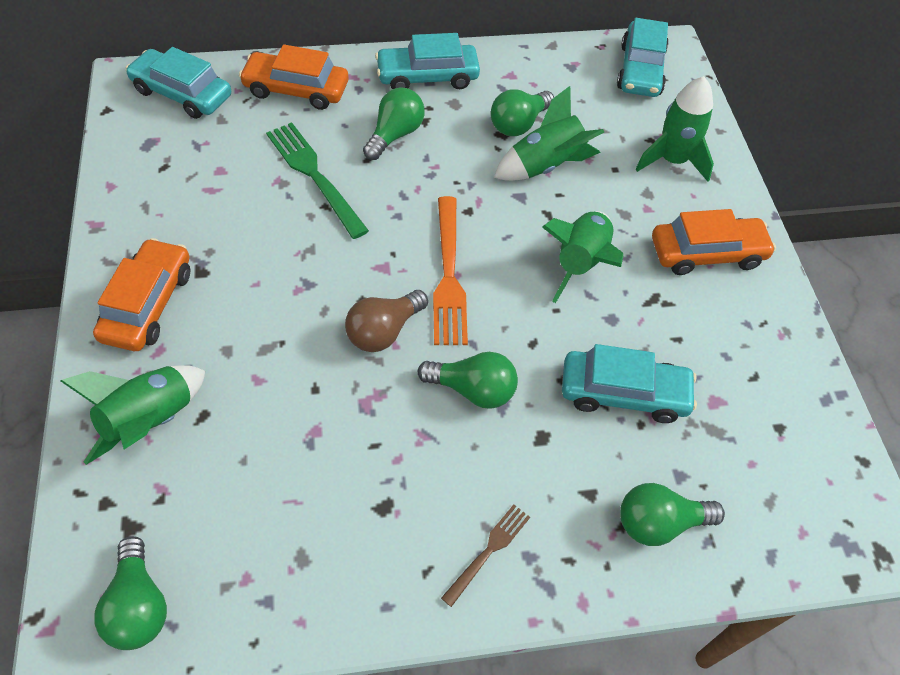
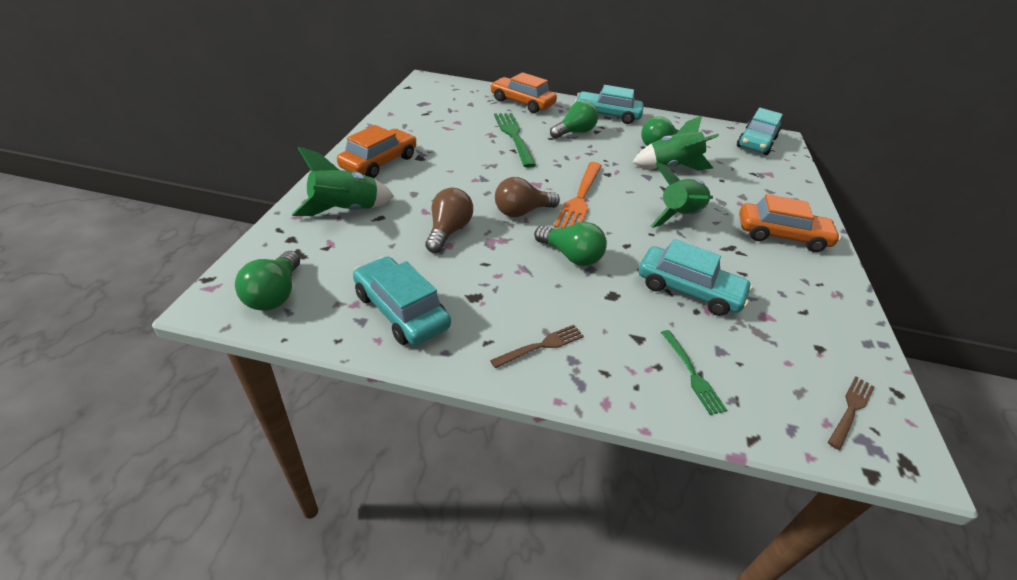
camera: 20 degrees right, 15 degrees down
(182, 93) = (454, 90): turquoise car -> turquoise car (401, 310)
(304, 406) = (448, 231): none -> brown light bulb
(659, 523) = (692, 374): green light bulb -> green fork
(672, 160) = (767, 186): green rocket -> none
(822, 504) = (851, 409): none -> brown fork

